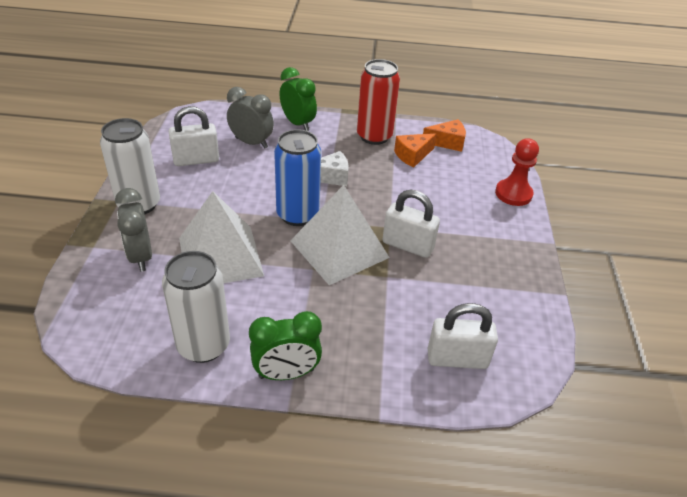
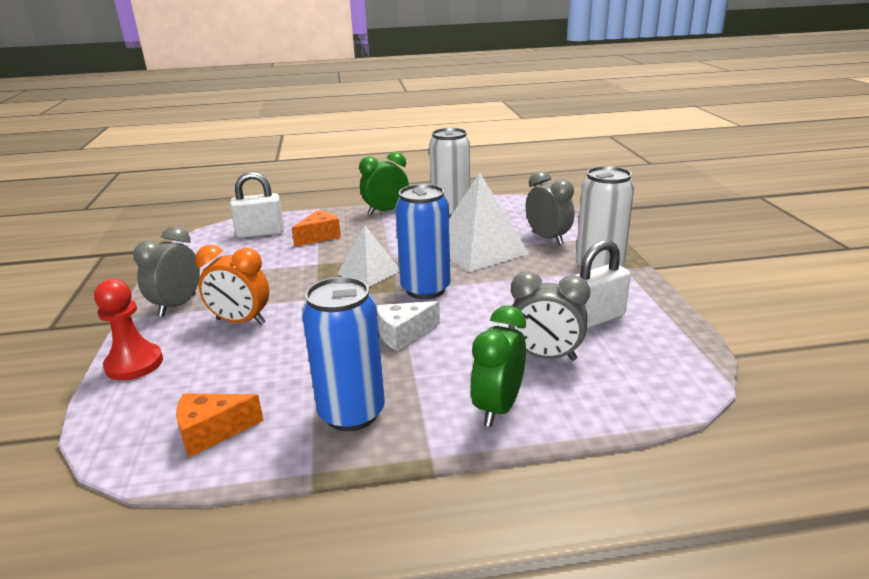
camera: 170 degrees right, 15 degrees down
(298, 123) = (498, 407): green clock -> green clock turned 75 degrees clockwise
(339, 249) = (369, 272): white pyramid -> white pyramid, size x0.61
(374, 136) = (351, 413): red can -> blue can
(407, 245) = (296, 286): white padlock -> none
(413, 155) = (281, 391): orange cheese -> orange cheese (319, 236)
(449, 215) = (241, 321): none -> orange clock
(508, 245) = (177, 305): none -> grey clock

